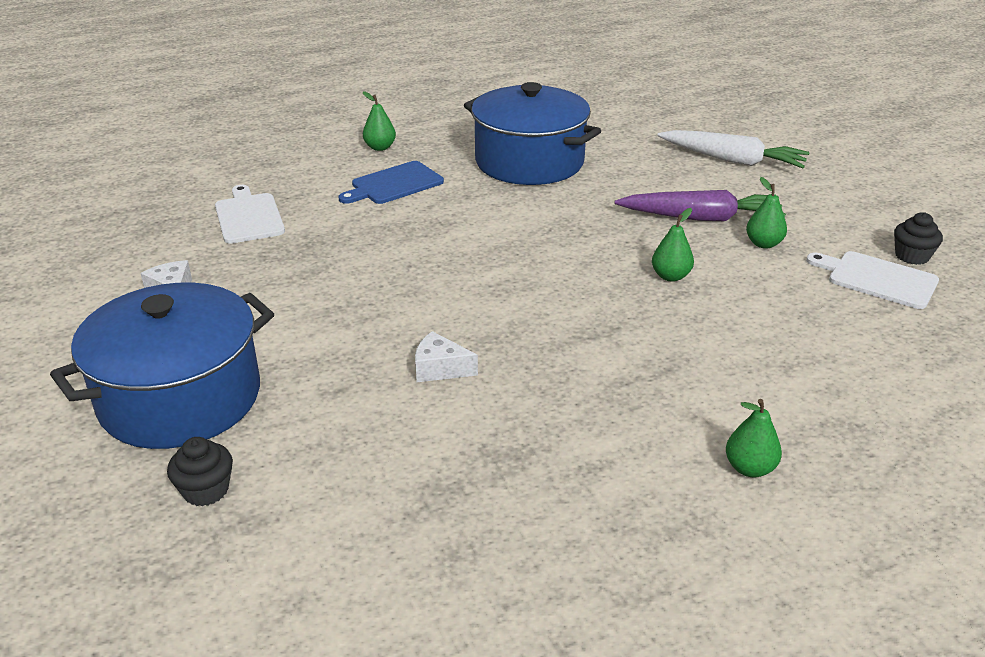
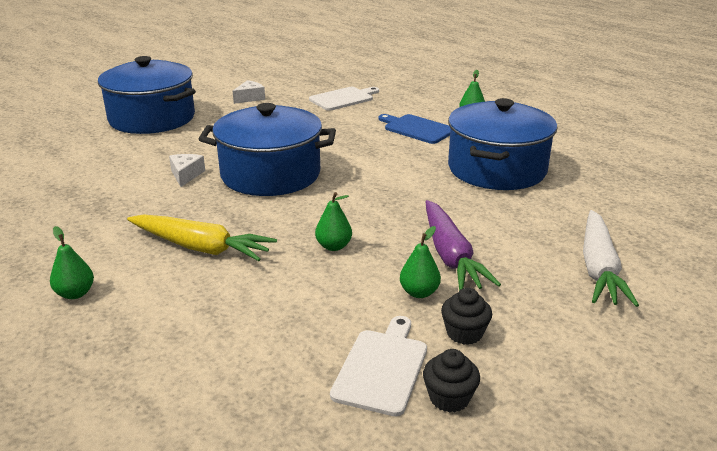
camera: 75 degrees right, 5 degrees down
(206, 490) = (78, 137): black cupcake -> black cupcake (464, 333)
(473, 299) = (270, 174): none -> blue pot
(655, 364) = (201, 248): none -> yellow carrot

